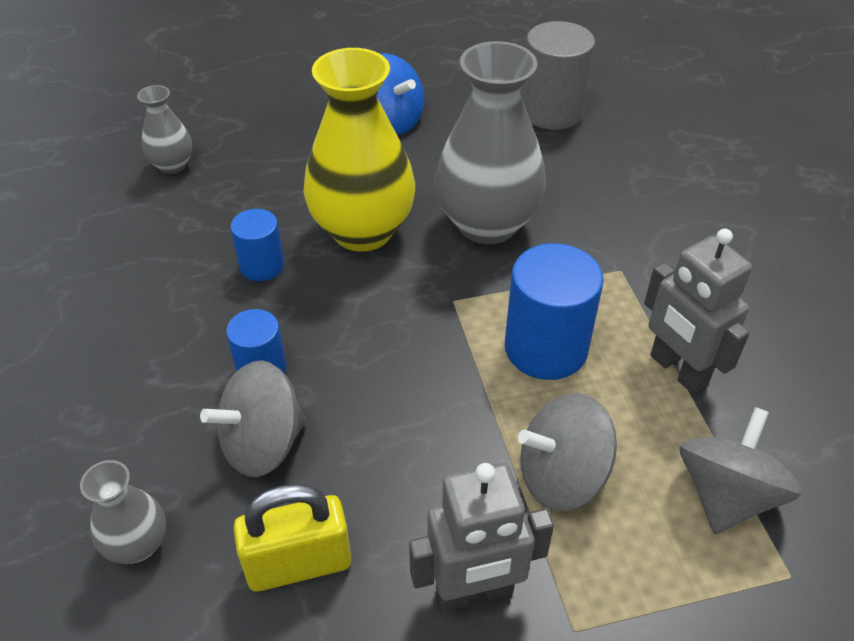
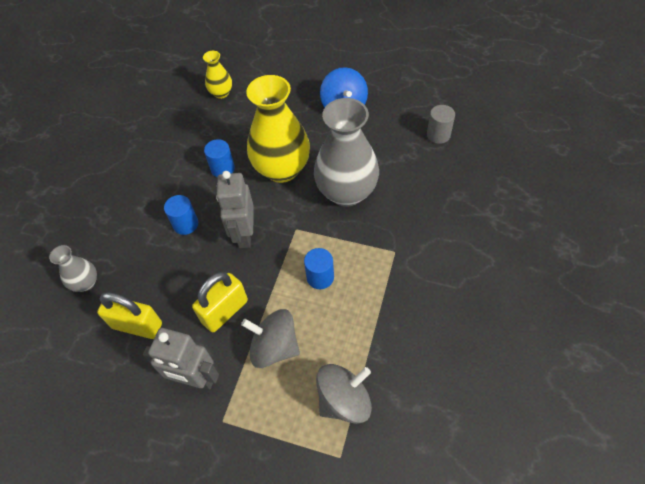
camera: 35 degrees right, 10 degrees up
(172, 165) = (221, 93): grey vase -> yellow vase
(263, 444) = (161, 262): grey spinning top -> none
(437, 465) = (225, 311): none -> yellow padlock
(546, 348) = (320, 277): blue cylinder -> blue cylinder, size x0.58
(551, 111) = (438, 135): grey cylinder -> grey cylinder, size x0.58
(677, 370) = (376, 323): grey robot -> grey robot (244, 234)

